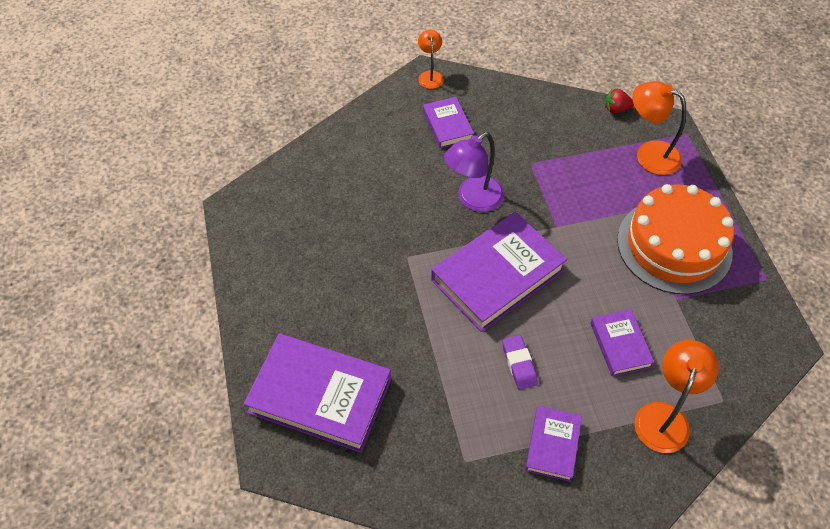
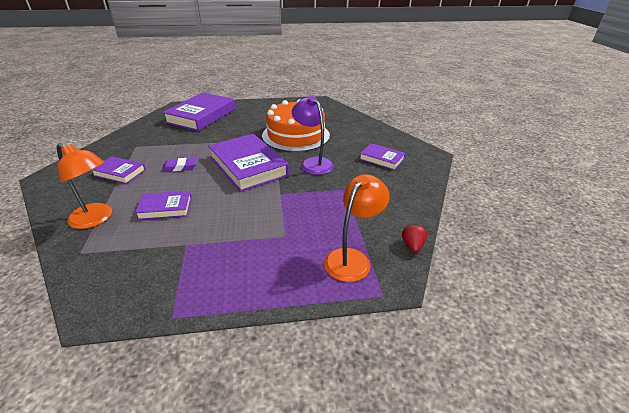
camera: 95 degrees right, 20 degrees down
(430, 75) = (431, 156): orange lamp -> none
(447, 125) = (381, 159): purple book -> purple book turned 45 degrees clockwise
(674, 245) = (240, 254): orange cake -> orange cake (296, 135)

